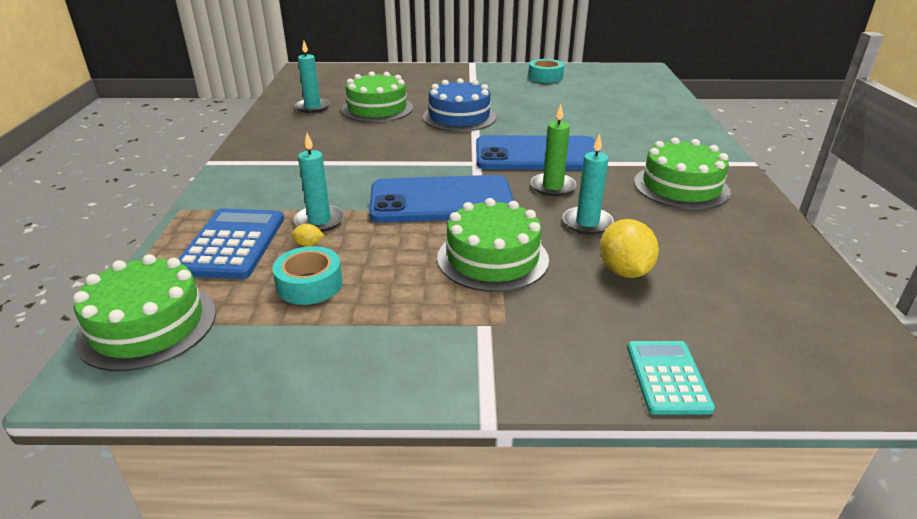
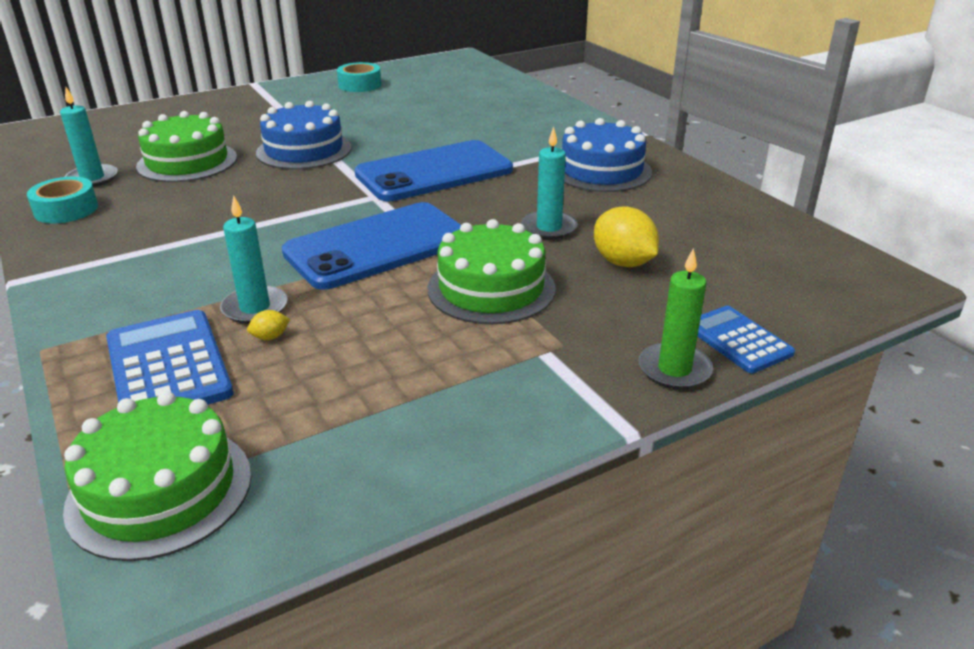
camera: 30 degrees left, 0 degrees up
(309, 284) = (319, 377): turquoise tape -> turquoise tape (66, 209)
(552, 187) = (482, 201): green candle -> green candle (674, 369)
(667, 377) = (738, 340): turquoise calculator -> blue calculator
(681, 187) = (601, 171): green cake -> blue cake

